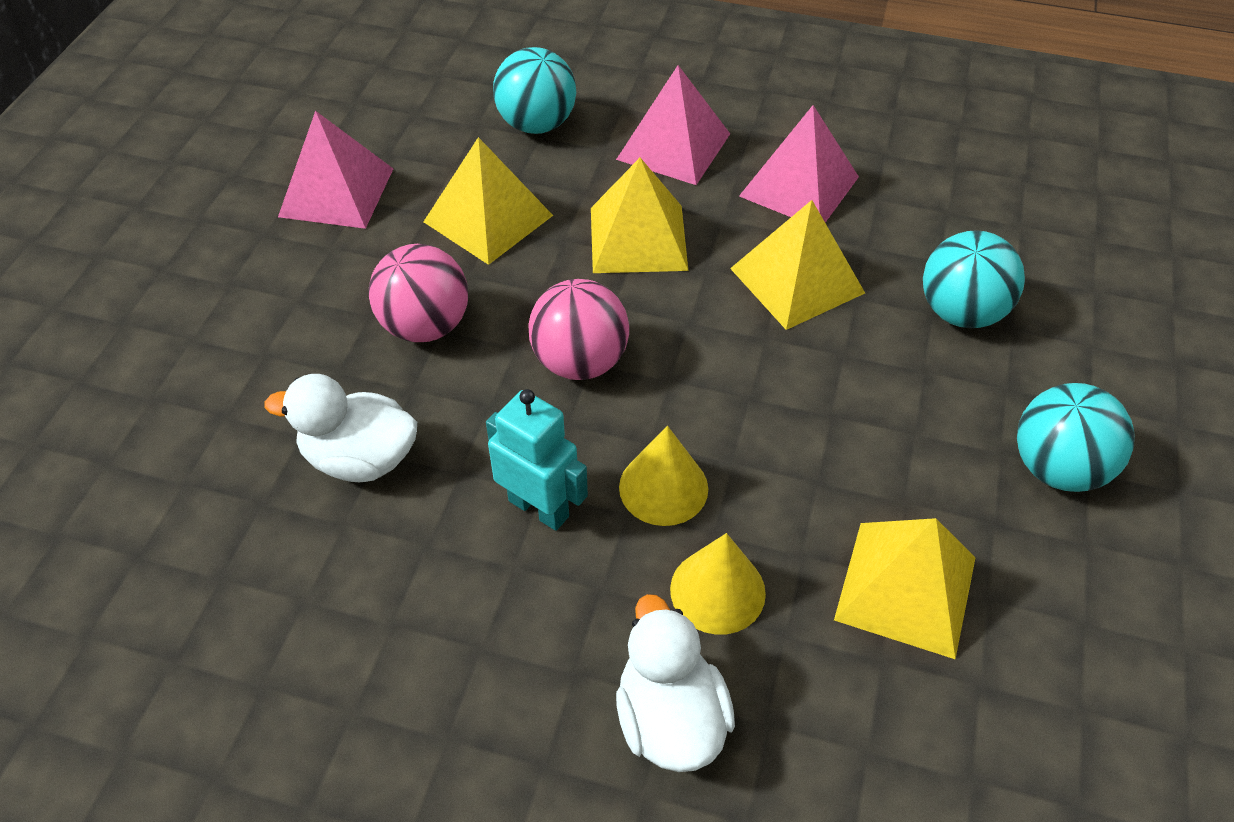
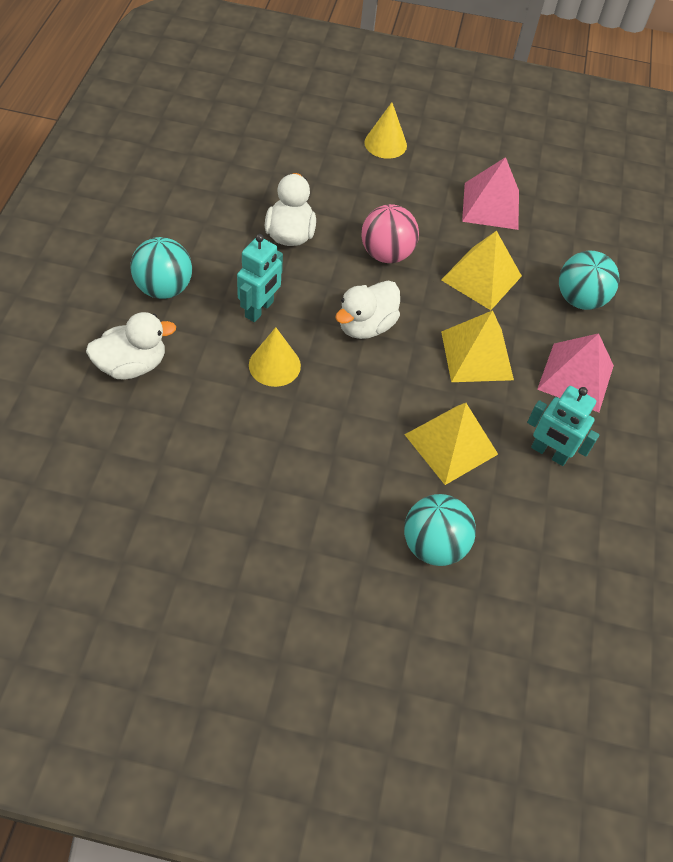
camera: 80 degrees right, 5 degrees up
(580, 362) = (366, 326): pink ball -> white duck
(717, 591) = (206, 388): yellow cone -> yellow cone (385, 143)
(799, 186) = (549, 453): pink pyramid -> turquoise robot
(906, 588) = (205, 480): yellow pyramid -> none
(1057, 468) = (296, 583): turquoise ball -> turquoise ball (164, 288)

